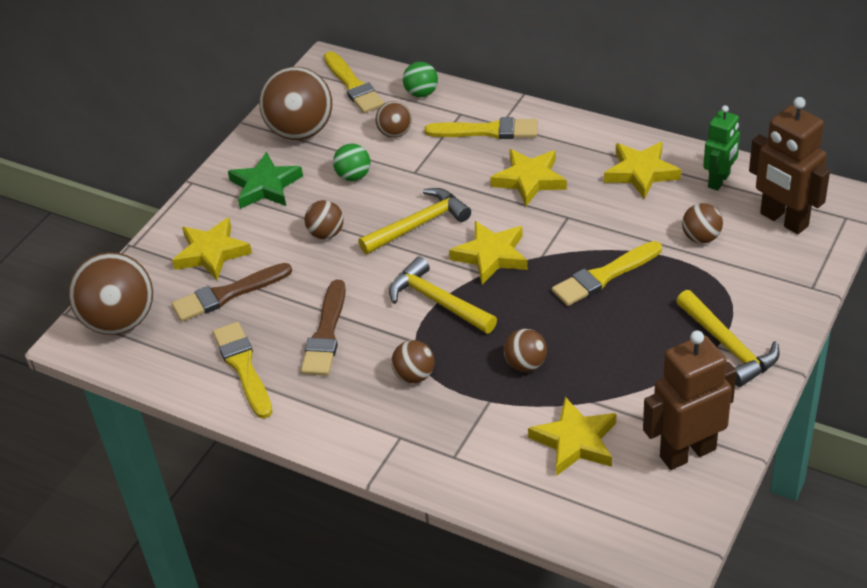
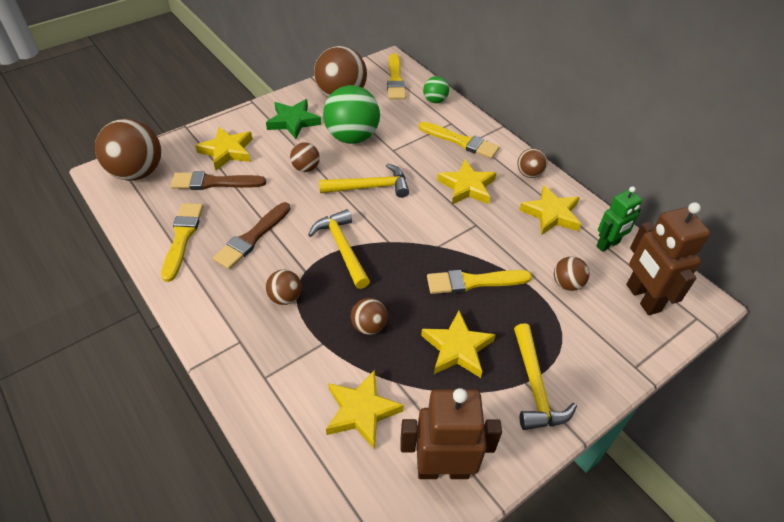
camera: 20 degrees right, 5 degrees up
(353, 176) = (352, 137): green ball -> green ball, size x2.01
(395, 133) = (399, 120): brown ball -> brown ball (529, 174)
(491, 255) = (402, 230): yellow star -> yellow star (457, 348)

